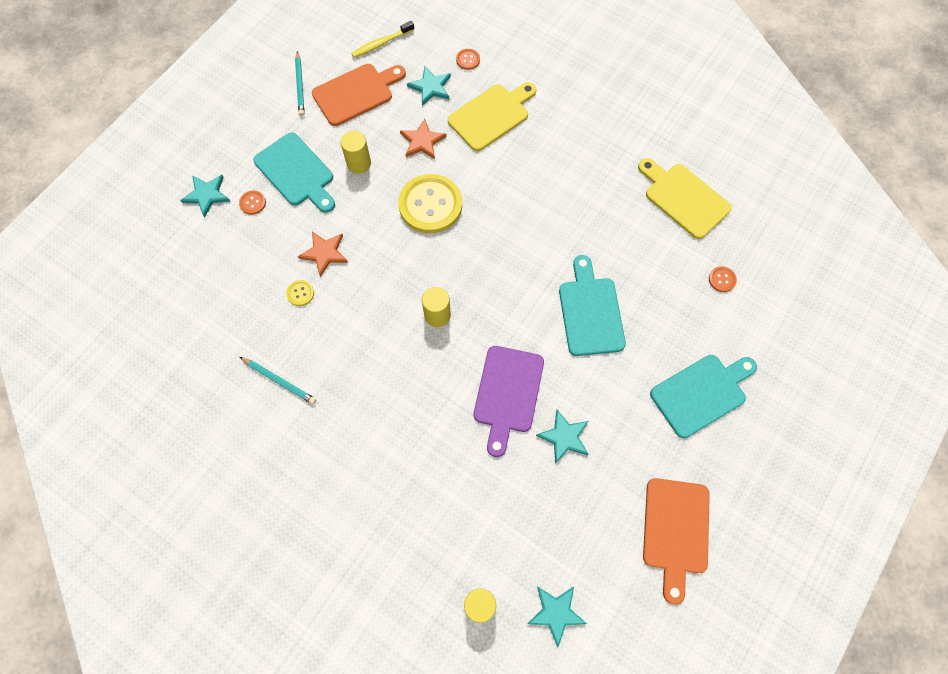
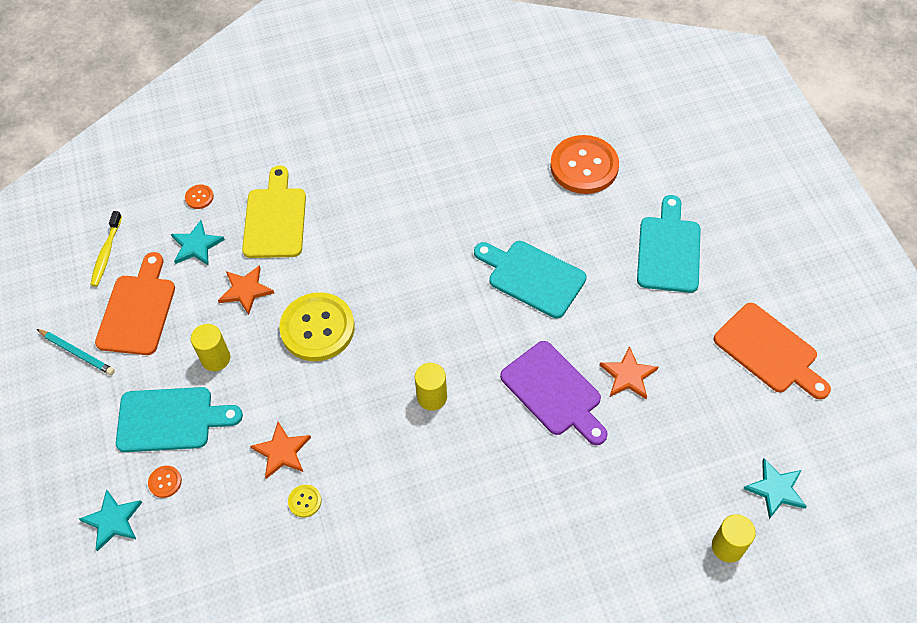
camera: 50 degrees left, 10 degrees down
(279, 381) = (380, 581): turquoise pencil -> none
(564, 437) = (628, 375): turquoise star -> orange star
(684, 198) = (490, 139): yellow cutting board -> none
(722, 279) = (584, 166): orange button -> orange button, size x2.45

